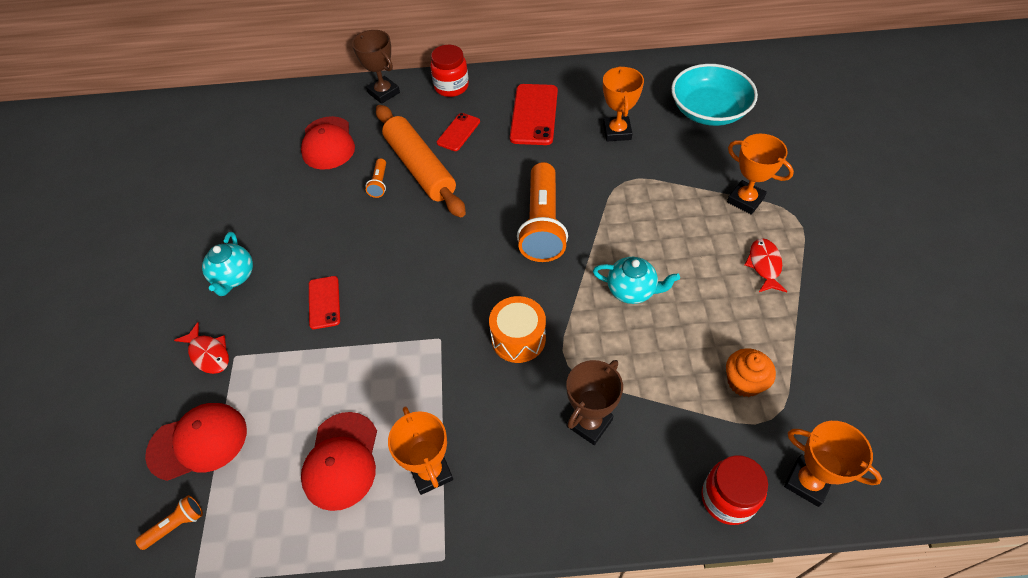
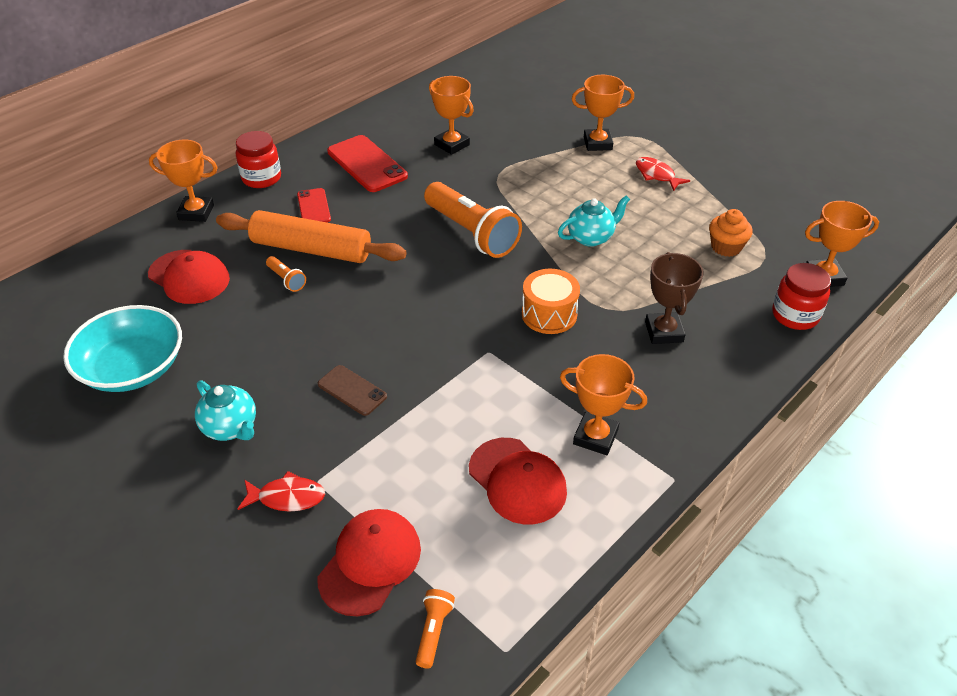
camera: 45 degrees left, 10 degrees down
(324, 302) = (352, 390): red phone -> brown phone
(383, 93) = (196, 212): brown trophy -> orange trophy
(709, 111) = (504, 100): turquoise bowl -> turquoise bowl (133, 367)

